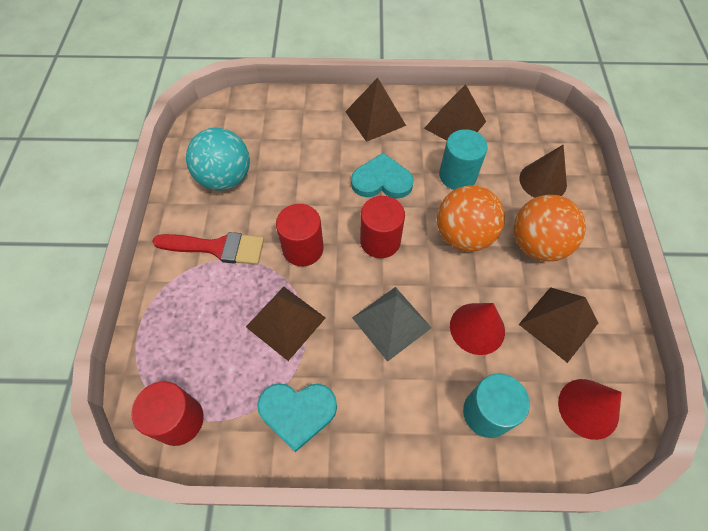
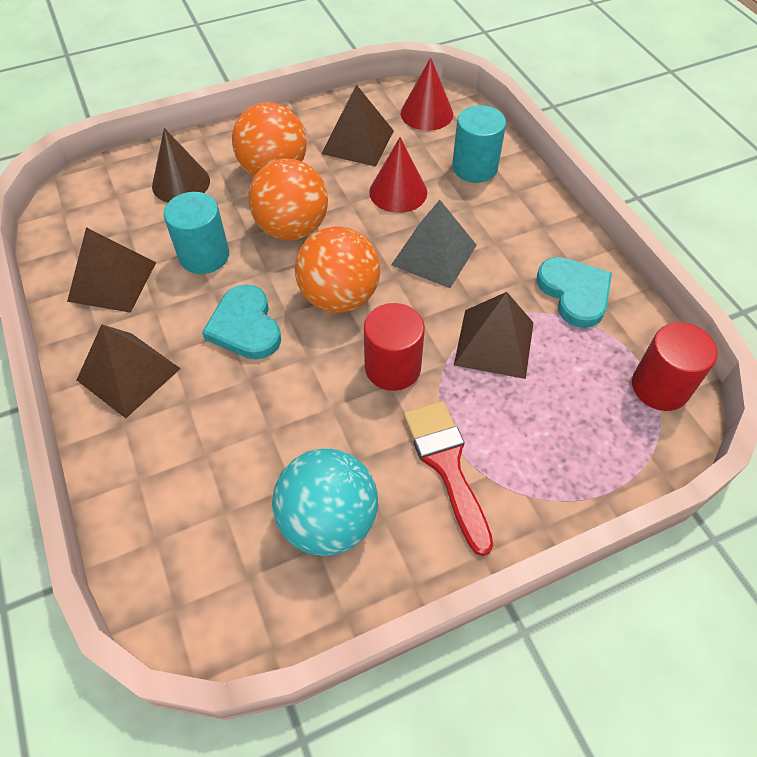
camera: 115 degrees left, 5 degrees down
(380, 241) = (339, 297): red cylinder -> orange ball

